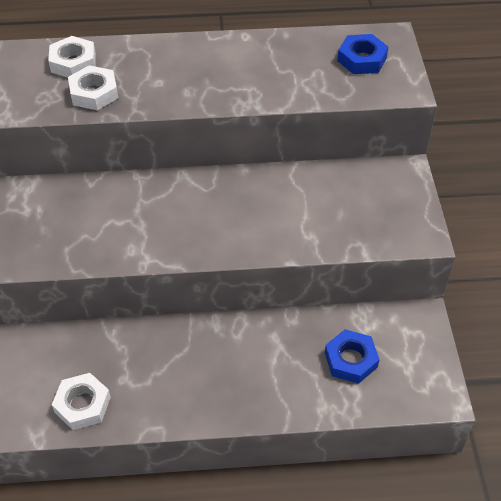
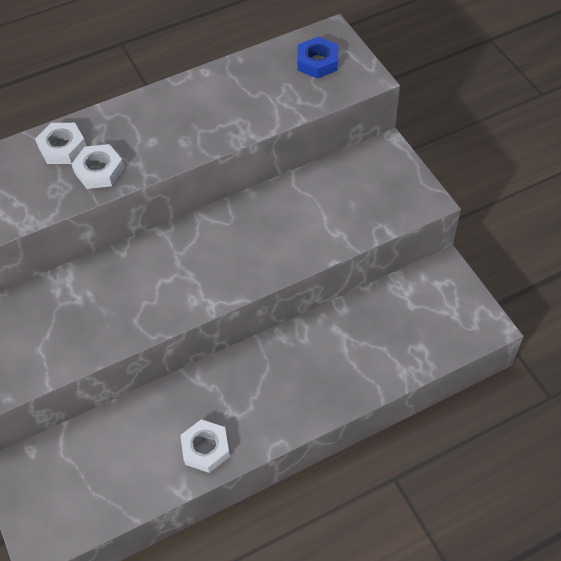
camera: 20 degrees left, 5 degrees up
(351, 360) = (406, 324): blue nut -> none

